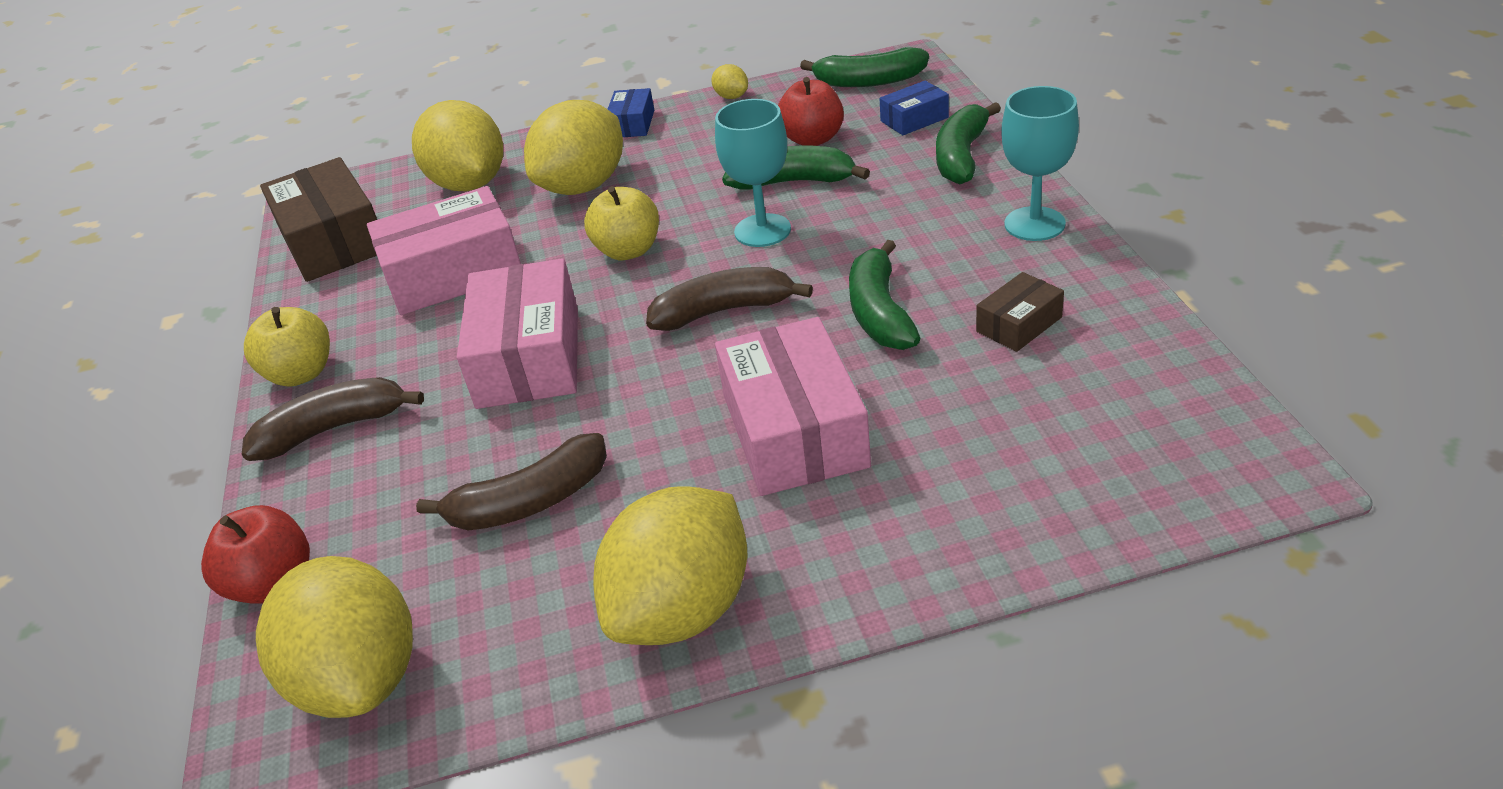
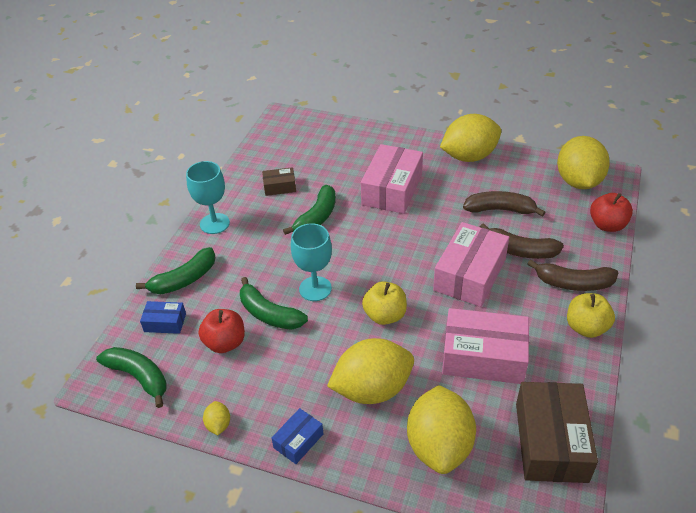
camera: 150 degrees left, 5 degrees up
(723, 311) = (372, 252): brown banana -> brown banana (520, 250)

